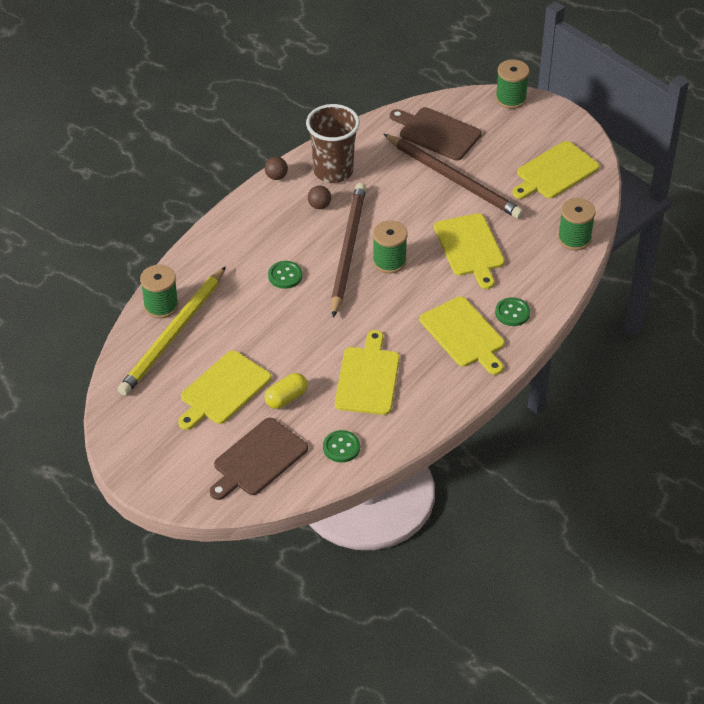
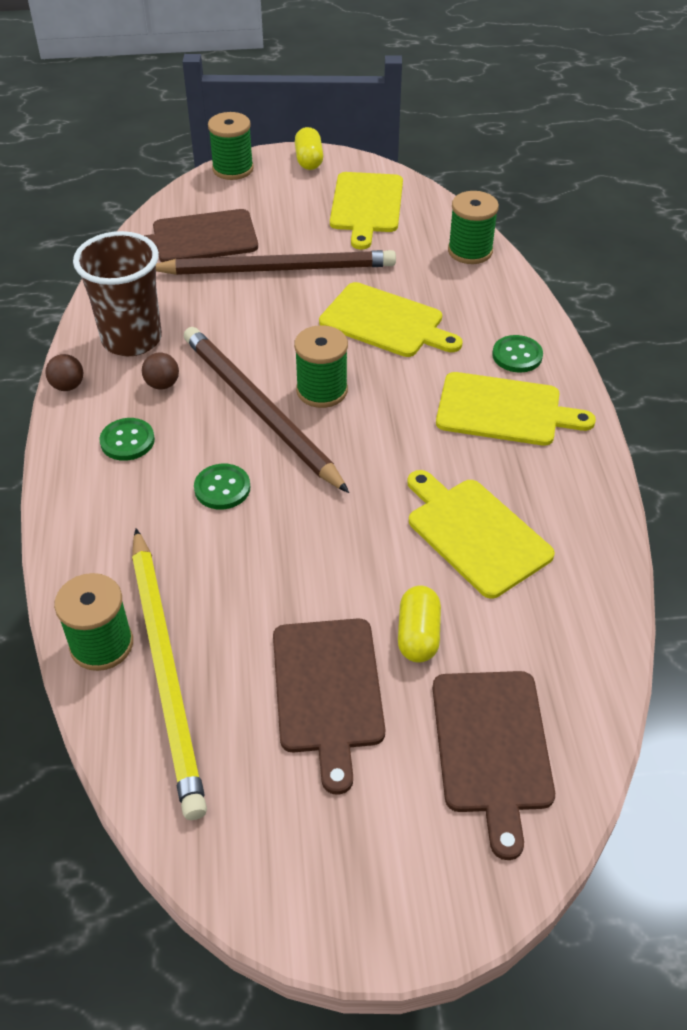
camera: 45 degrees left, 0 degrees up
(223, 390) = (328, 691): yellow cutting board -> brown cutting board
(341, 447) = (562, 642): green button -> green button (127, 441)
(562, 120) = (309, 160): none -> yellow capsule

